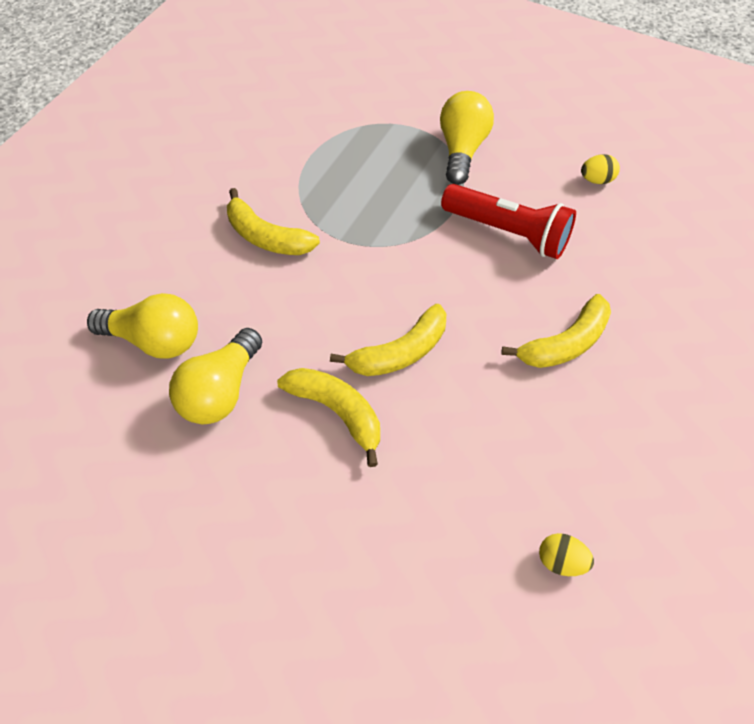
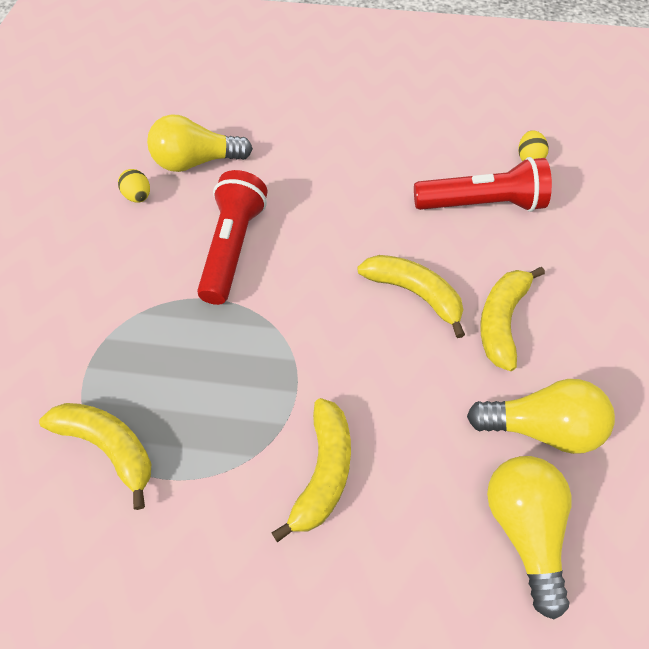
camera: 110 degrees left, 0 degrees up
(462, 150) = (117, 315): yellow light bulb -> yellow light bulb (196, 162)
(497, 466) = (481, 204): none -> red flashlight
(565, 343) = (346, 186): yellow banana -> yellow banana (108, 447)

